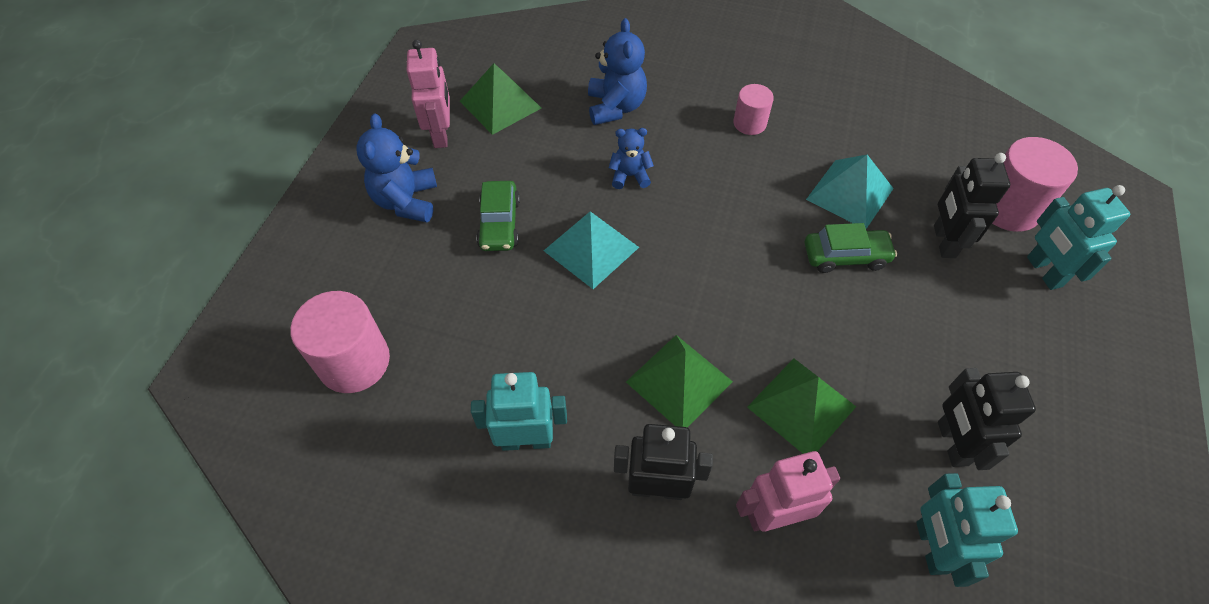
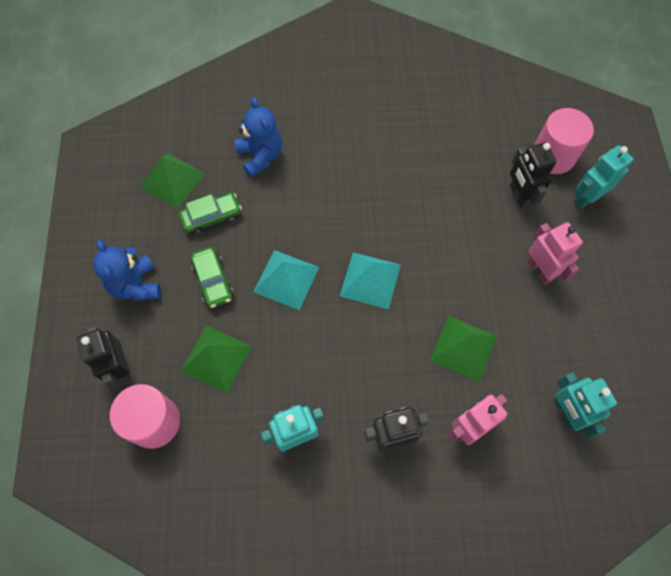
camera: 20 degrees left, 10 degrees up
(441, 134) = (138, 220): pink robot -> pink robot (540, 270)
(630, 176) = (292, 211): blue teddy bear -> none
(679, 381) = (380, 358): green pyramid -> green pyramid (216, 358)
(749, 123) = (362, 140): pink cylinder -> none
(845, 256) = (459, 228): green car -> green car (211, 217)
(849, 194) = (448, 178): turquoise pyramid -> turquoise pyramid (370, 280)
(952, 443) = (560, 340): black robot -> black robot (120, 368)
(1043, 272) = (586, 198): turquoise robot -> turquoise robot turned 90 degrees clockwise

